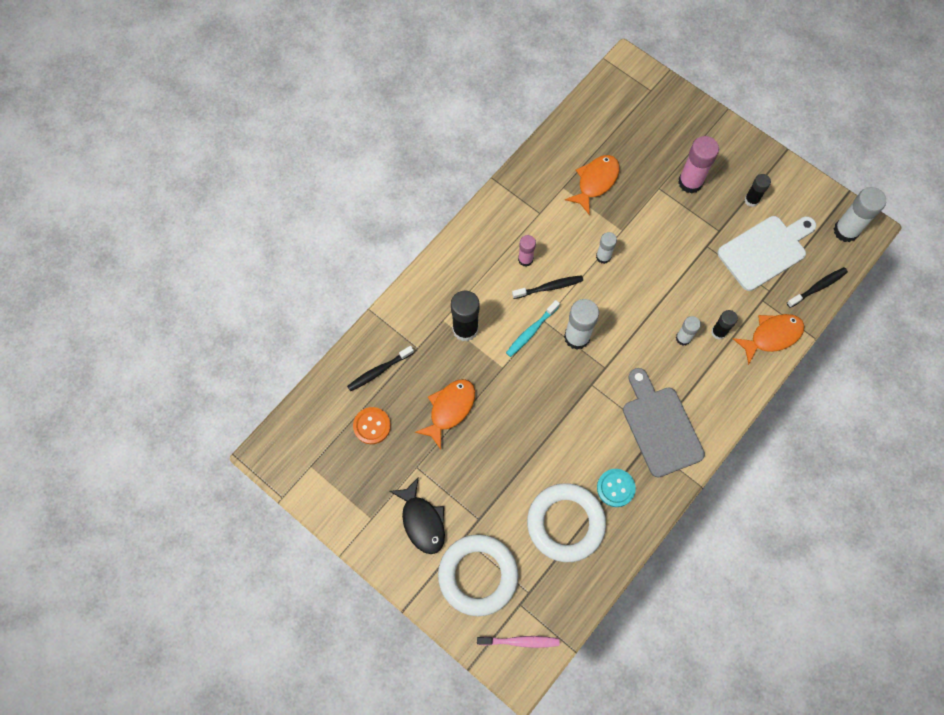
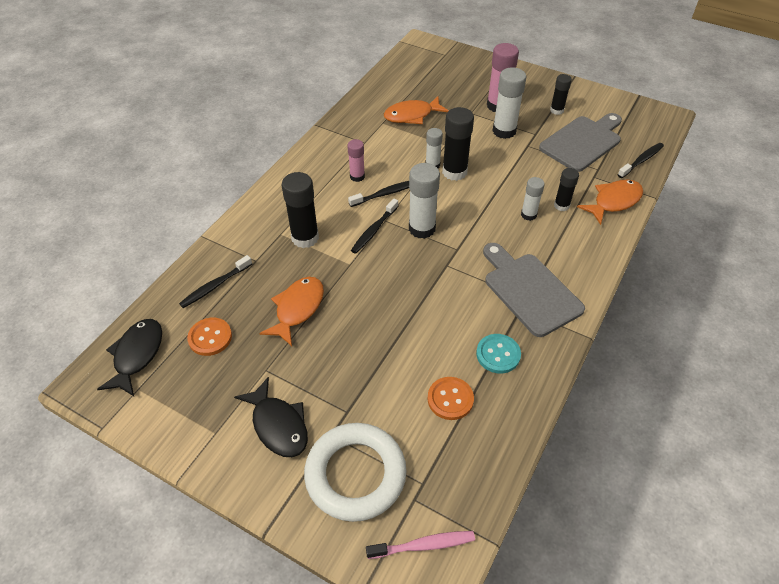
camera: 10 degrees left, 20 degrees down
(310, 433) = (137, 355): none -> black fish
(531, 331) = (374, 230): turquoise toothbrush -> black toothbrush
(565, 523) = (450, 399): white ring -> orange button
(595, 182) = (412, 115): orange fish -> orange fish turned 135 degrees counterclockwise
(623, 270) = (454, 172): none -> black glue stick
(765, 251) = (582, 142): white cutting board -> grey cutting board
(845, 231) = (648, 120): white glue stick -> white glue stick (504, 131)

